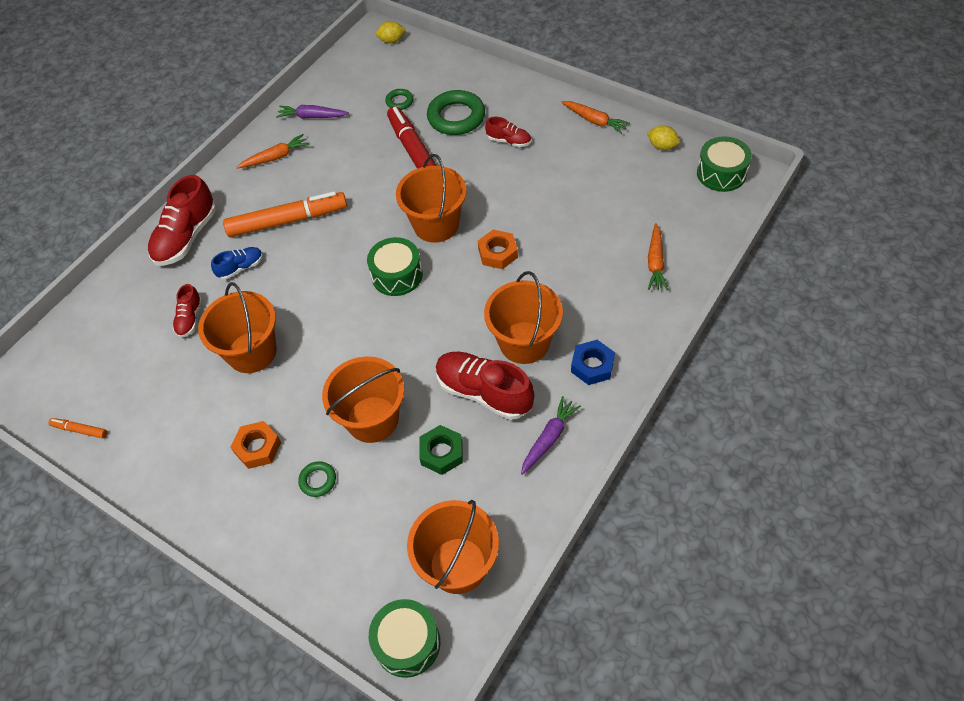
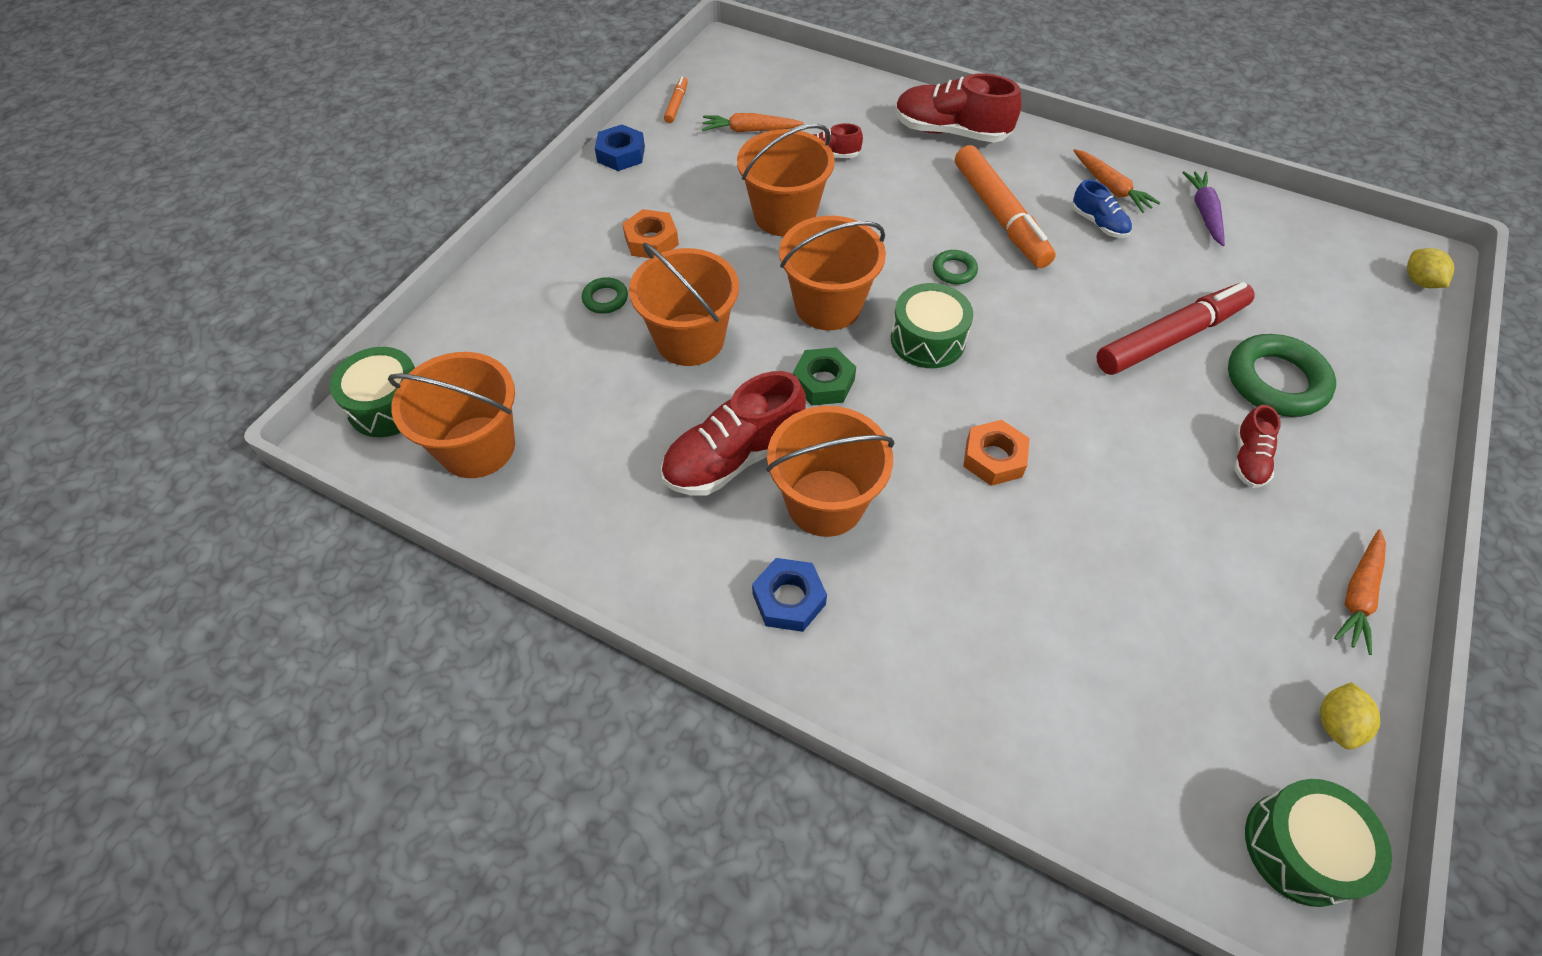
camera: 80 degrees right, 0 degrees up
(137, 475) = (621, 154): none -> blue nut
(241, 268) = (911, 185): blue shoe -> blue shoe (1098, 223)
(399, 101) = (1279, 306): green ring -> green ring (954, 270)
(436, 225) = (1032, 375): orange bucket -> orange bucket (828, 305)
(441, 453) = (638, 416): green nut -> green nut (823, 382)
(484, 392) = (734, 457): red shoe -> red shoe turned 150 degrees counterclockwise
(549, 438) = (658, 542): purple carrot -> none
(655, 262) = (1023, 703): orange carrot -> orange carrot (750, 130)

